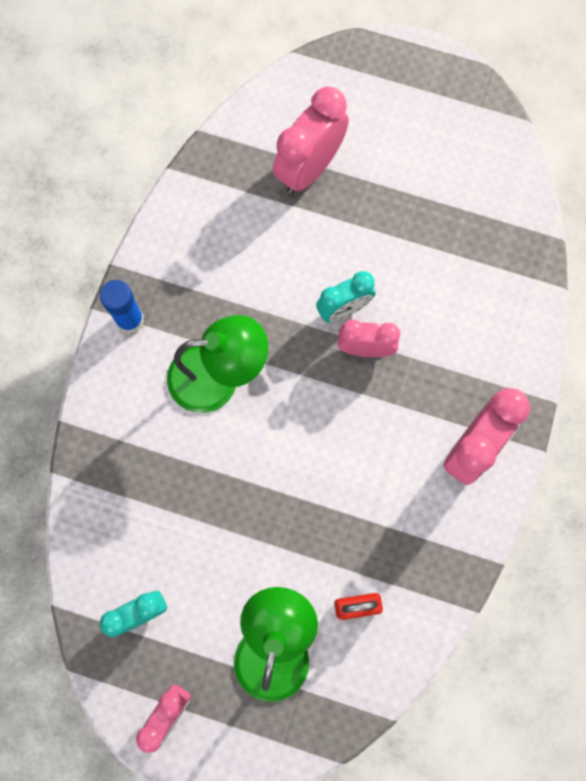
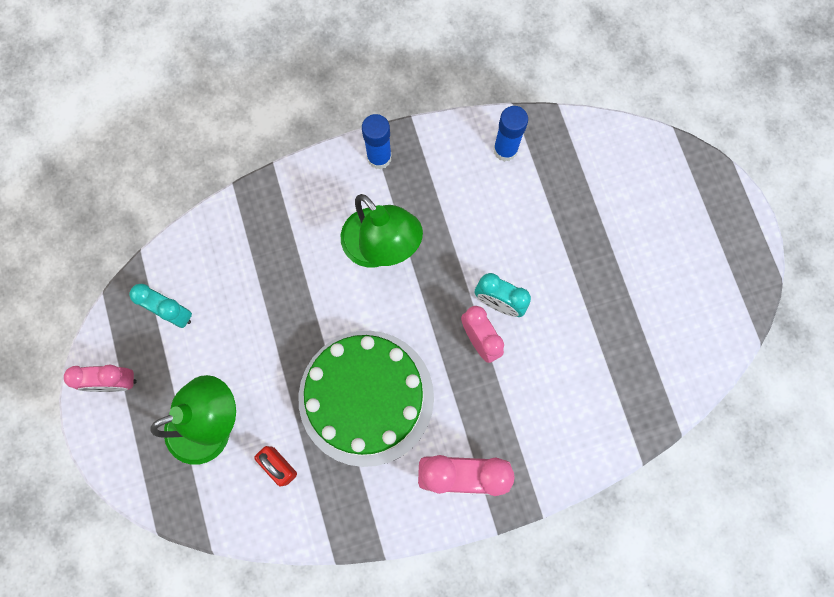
camera: 55 degrees right, 0 degrees up
(207, 204) = (505, 150): none -> blue glue stick
(309, 168) = (590, 202): pink clock -> none
(348, 484) = (366, 397): none -> green cake

